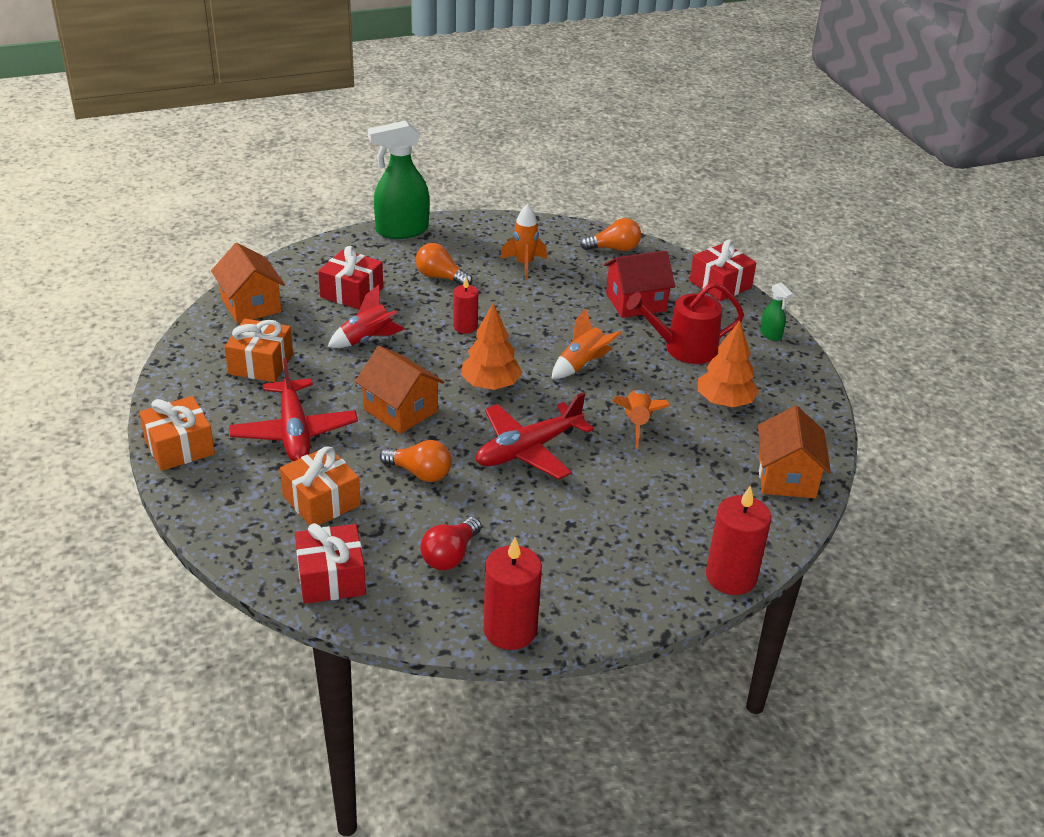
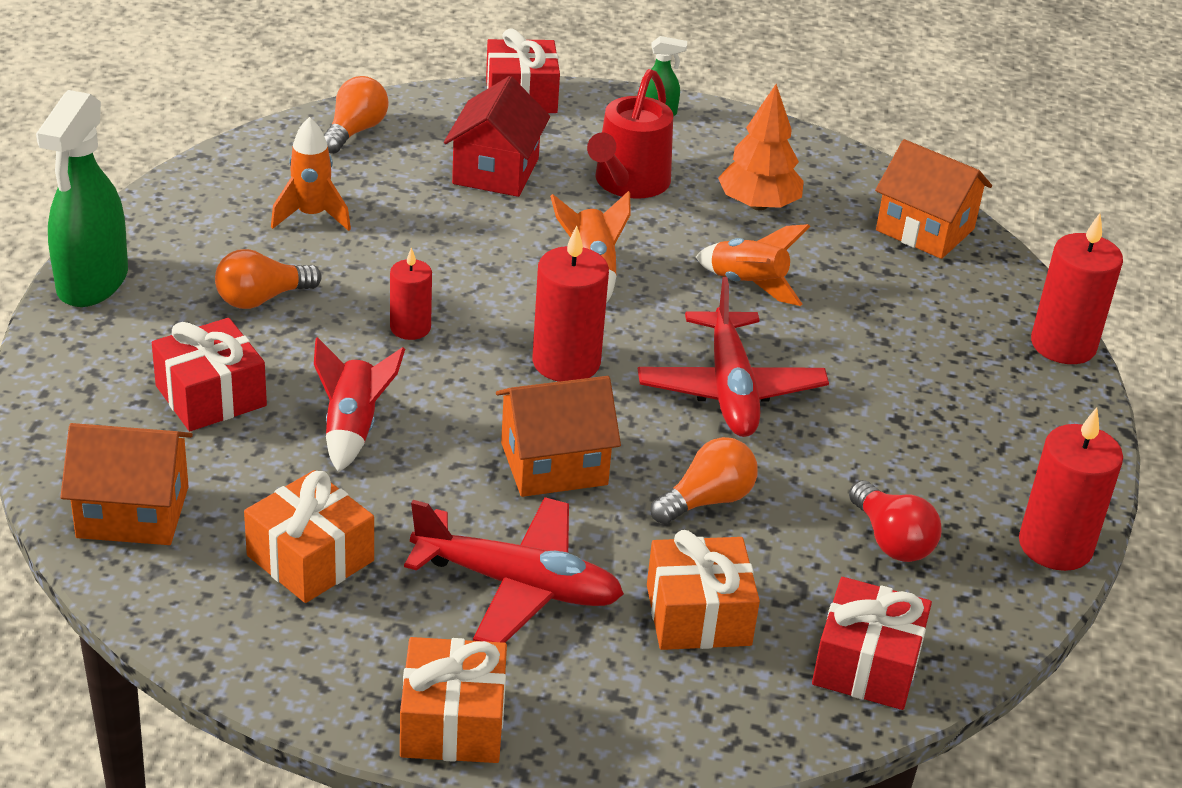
camera: 60 degrees left, 0 degrees up
(490, 385) = (566, 362): orange tree -> red candle

